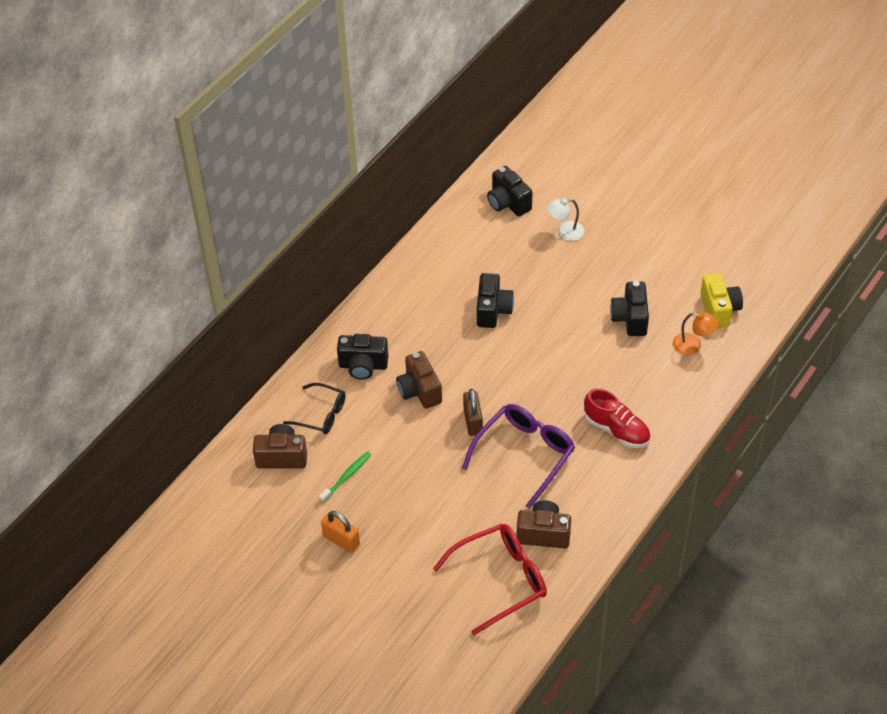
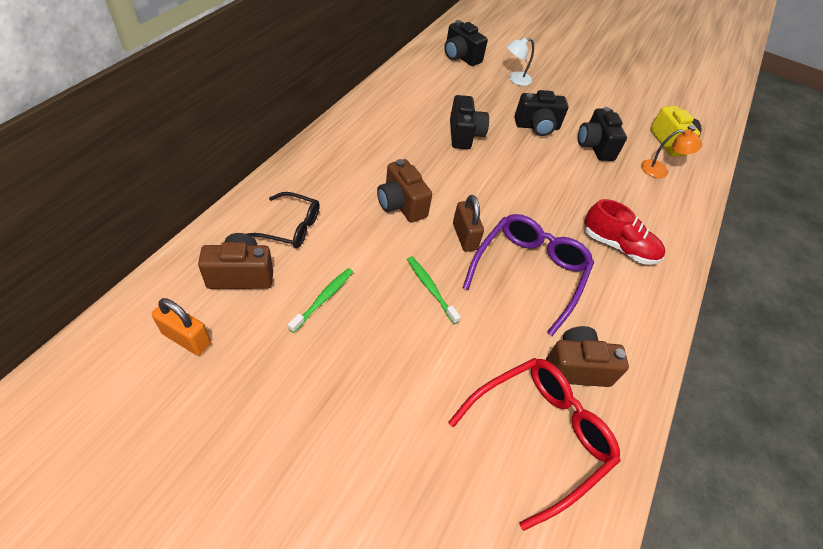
camera: 15 degrees left, 0 degrees up
(341, 540) = (319, 384): orange padlock -> orange padlock (186, 338)
(363, 366) = (337, 179): black camera -> black camera (537, 127)
(435, 469) = (430, 288): none -> green toothbrush

